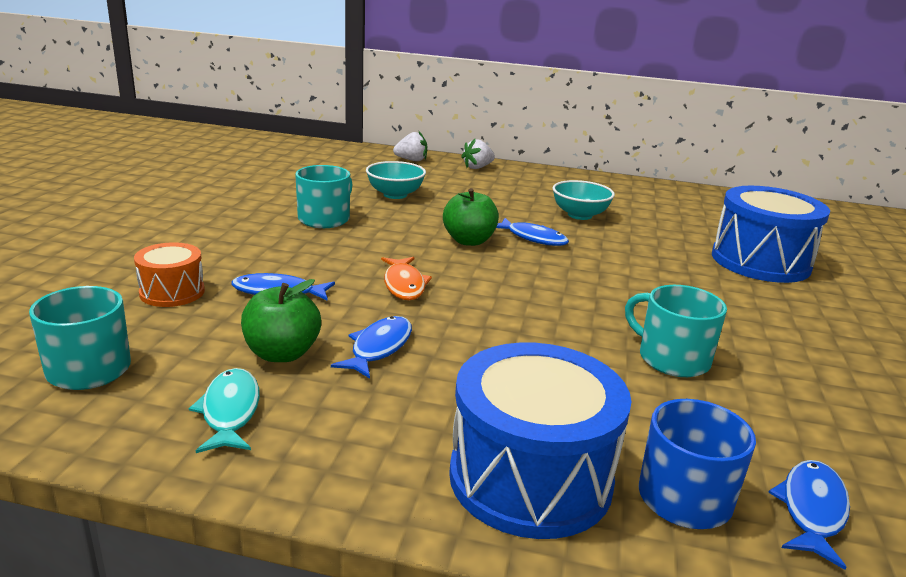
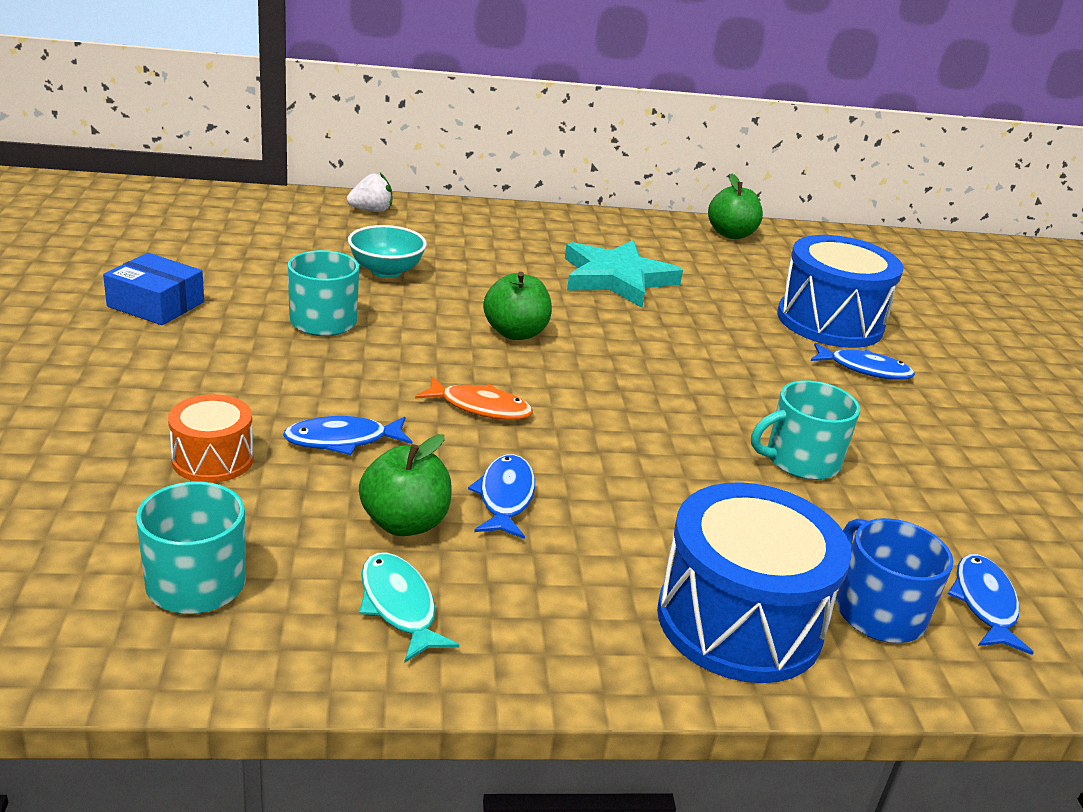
camera: 20 degrees left, 5 degrees up
(214, 198) = (156, 304): none -> blue box
(404, 285) = (480, 407): orange fish -> orange fish turned 45 degrees counterclockwise
(477, 167) = (460, 215): white strawberry -> none
(533, 238) = (584, 319): blue fish -> blue fish (864, 369)
(579, 215) = (617, 278): turquoise bowl -> turquoise star
(671, 358) = (800, 460): turquoise mug -> turquoise mug turned 45 degrees counterclockwise
(700, 196) = (731, 234): none -> green apple

